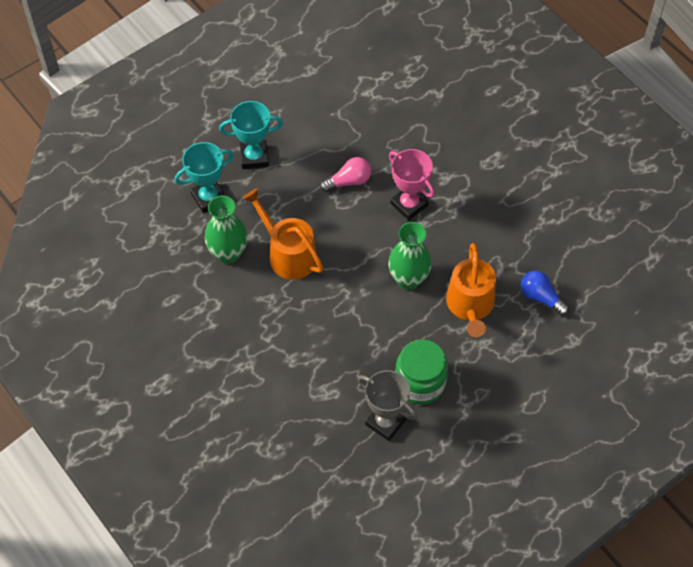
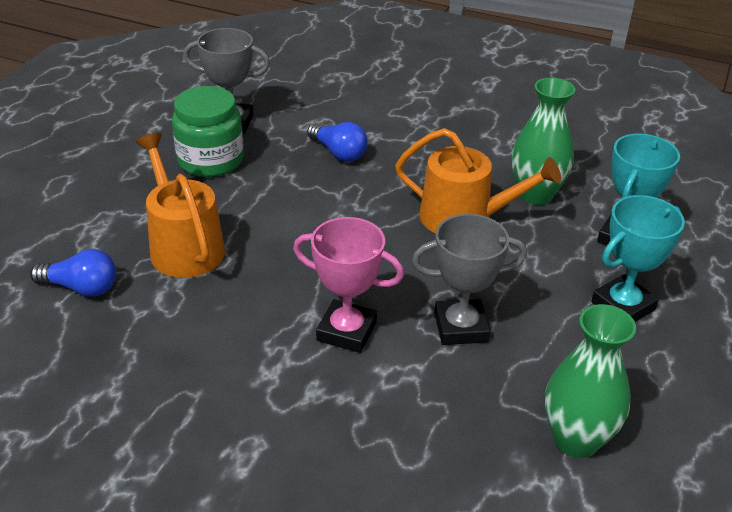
camera: 150 degrees right, 20 degrees down
(327, 351) = (339, 153): none -> blue light bulb
(348, 181) = (460, 327): pink light bulb -> grey trophy
(408, 279) = (287, 245): green vase -> green vase (576, 440)

